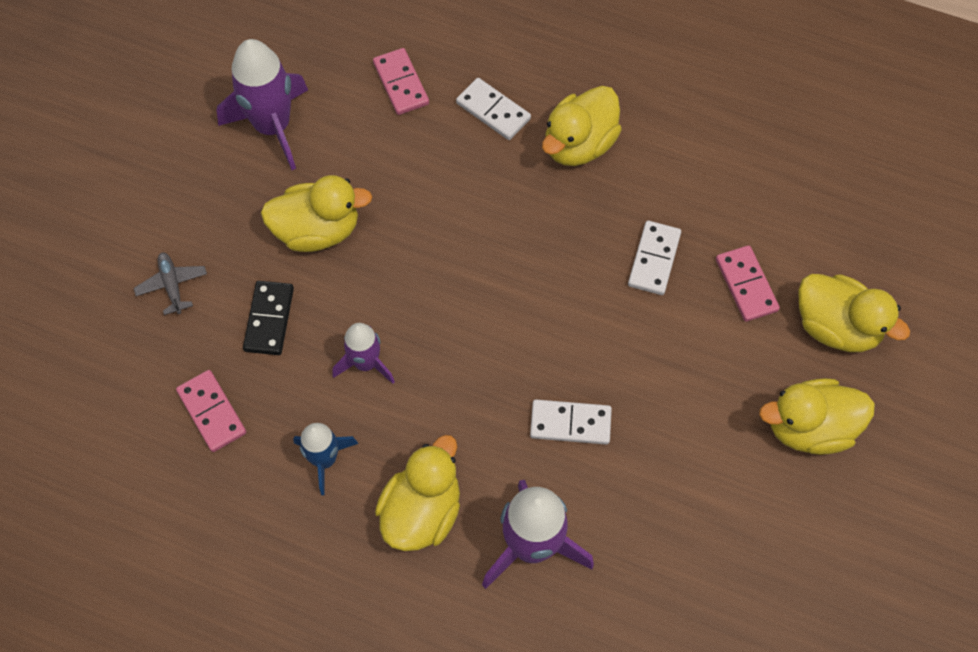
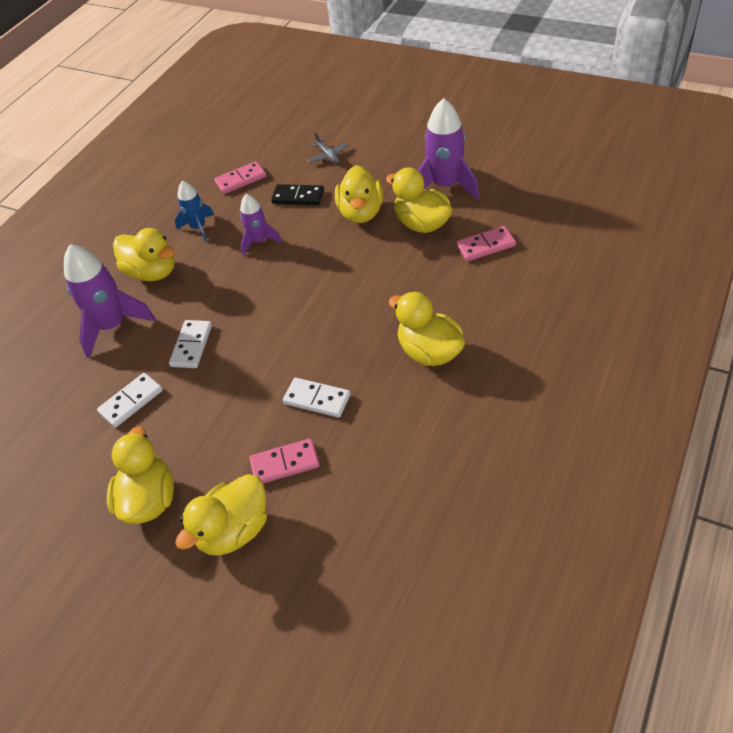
camera: 100 degrees right, 15 degrees down
(172, 285) = (328, 156): grey plane -> grey plane turned 75 degrees clockwise
(351, 154) = (422, 224): none -> yellow duck
(493, 111) = (461, 298): white domino -> white domino (131, 401)

